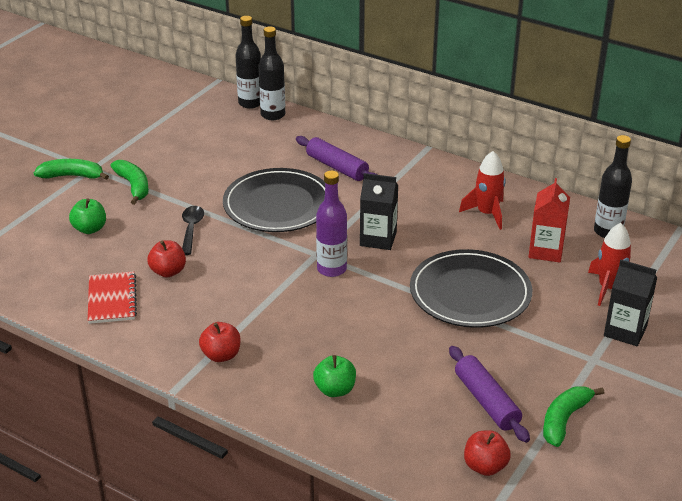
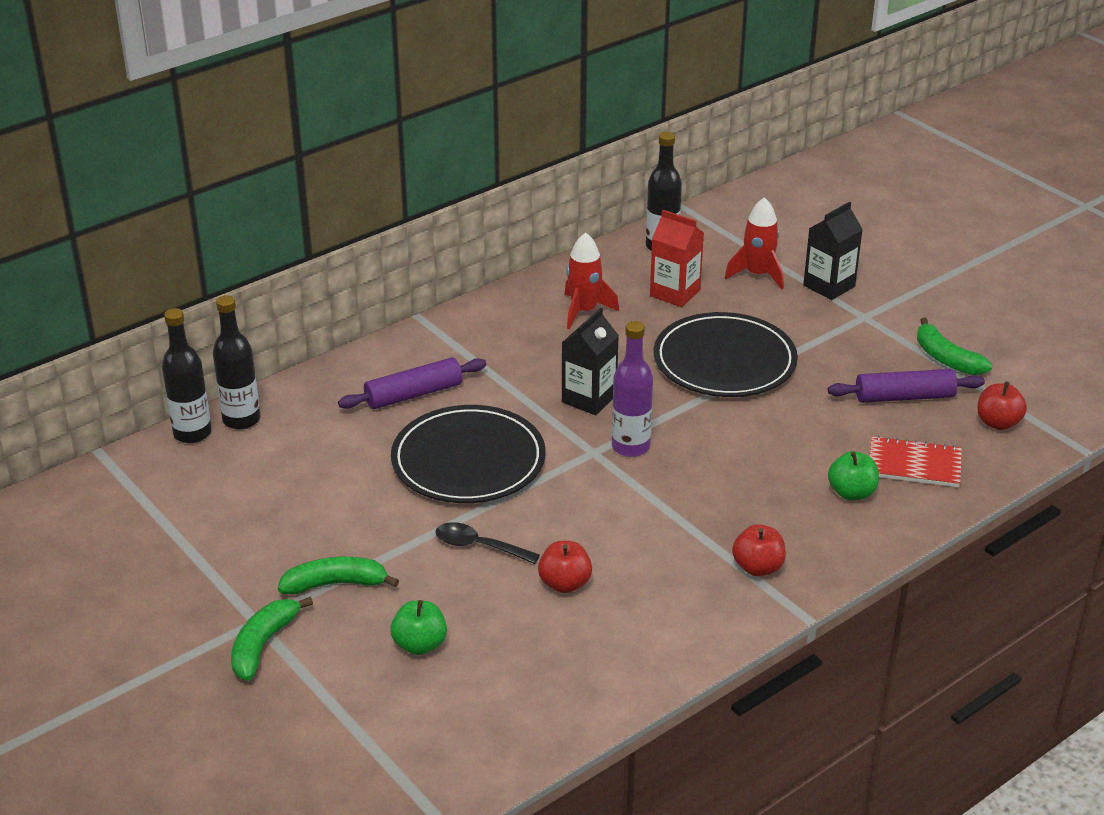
camera: 70 degrees left, 0 degrees up
(112, 299) = (600, 645): red notebook -> red notebook (914, 464)

